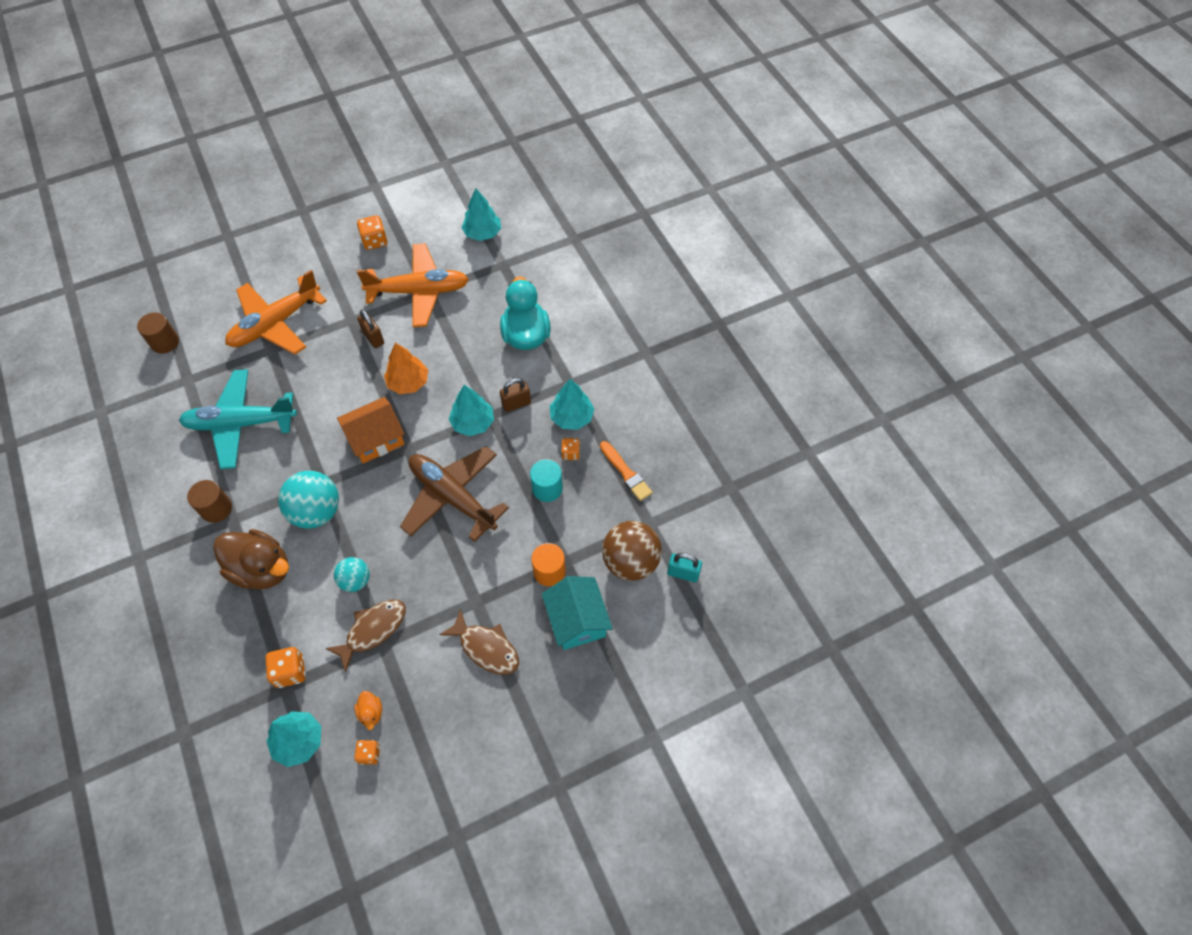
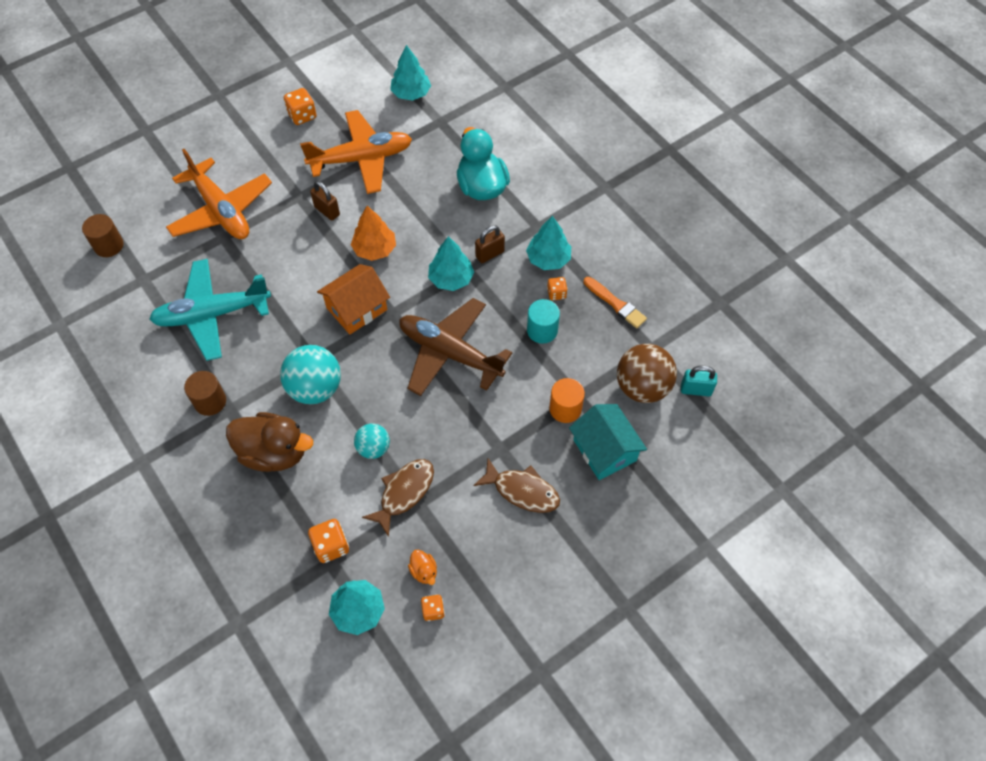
camera: 10 degrees left, 0 degrees up
(276, 323) = (221, 210): orange plane -> orange plane turned 75 degrees counterclockwise

